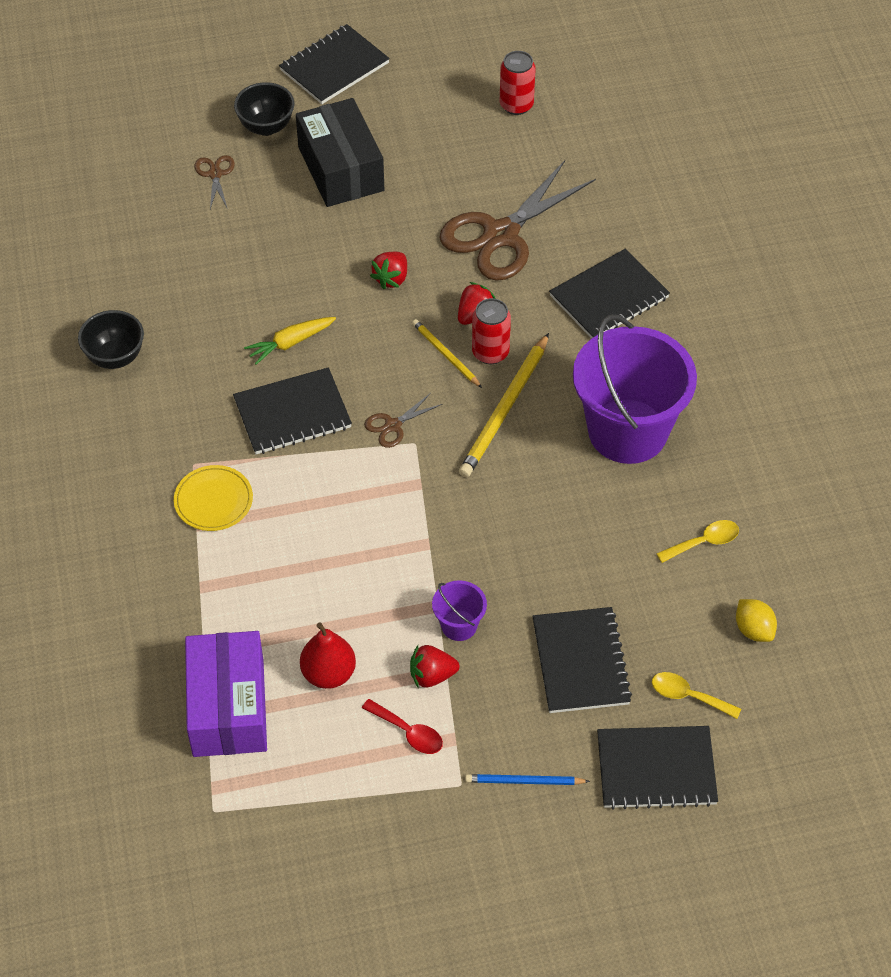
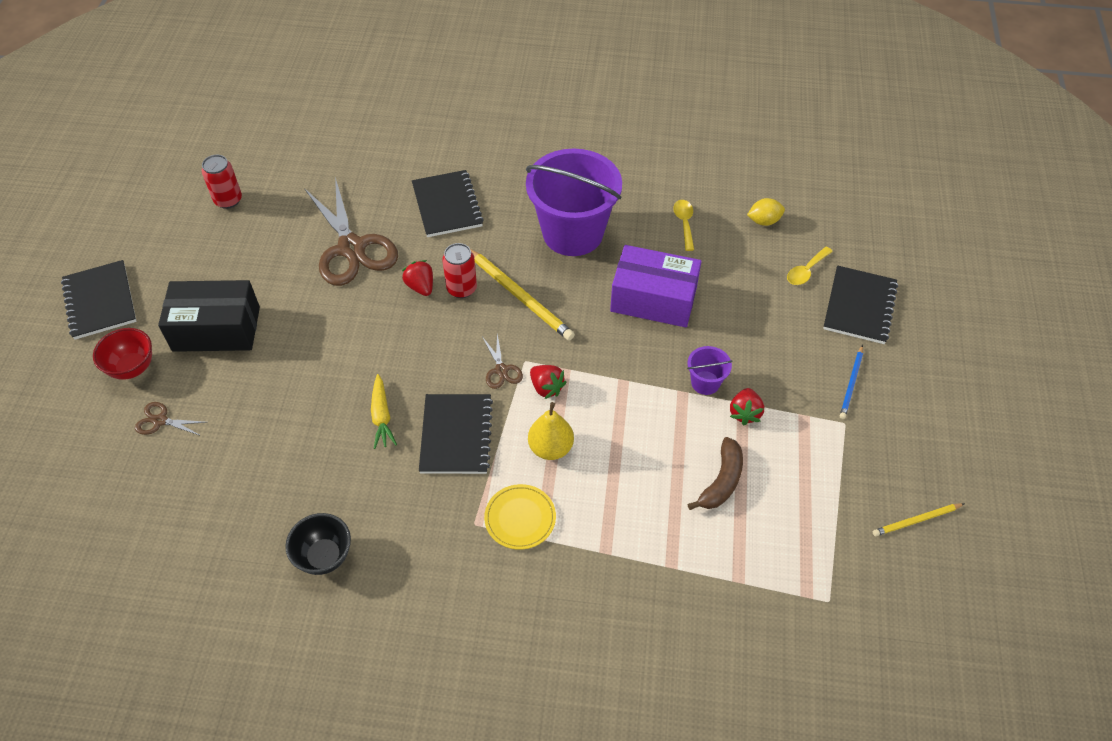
camera: 70 degrees left, 0 degrees up
(228, 707) = (732, 563): purple box -> purple box (653, 299)
(266, 127) = (132, 368): black bowl -> red bowl
(309, 501) = (551, 448): none -> yellow pear
(328, 673) = (722, 481): red pear -> brown banana
(391, 278) = (354, 328): red strawberry -> red strawberry (546, 387)
(408, 732) = (791, 443): red spoon -> none
(445, 354) = (449, 316): yellow pencil -> yellow pencil (916, 520)
(581, 662) = (760, 320): black notebook -> none

